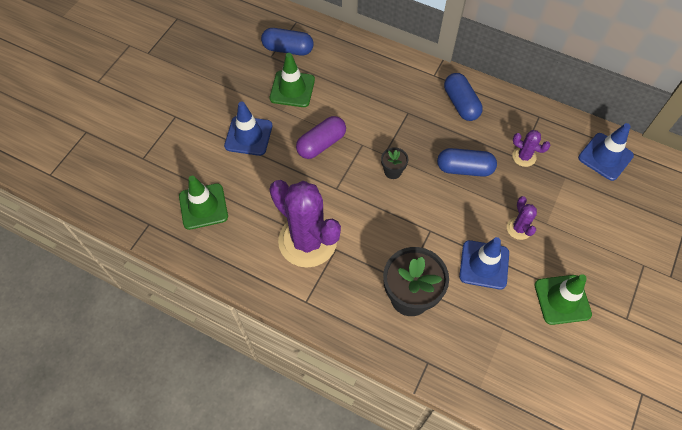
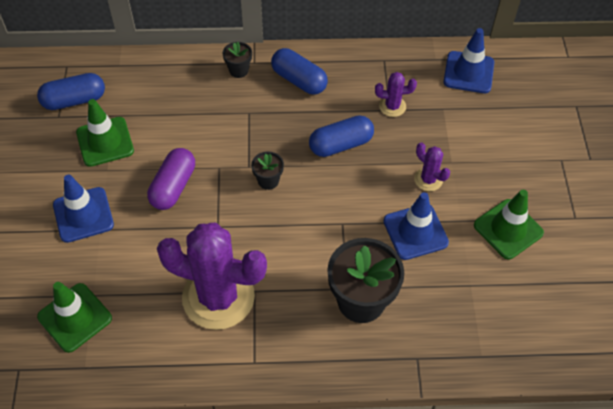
camera: 30 degrees left, 5 degrees down
(419, 76) = (239, 70): none -> black flower pot

